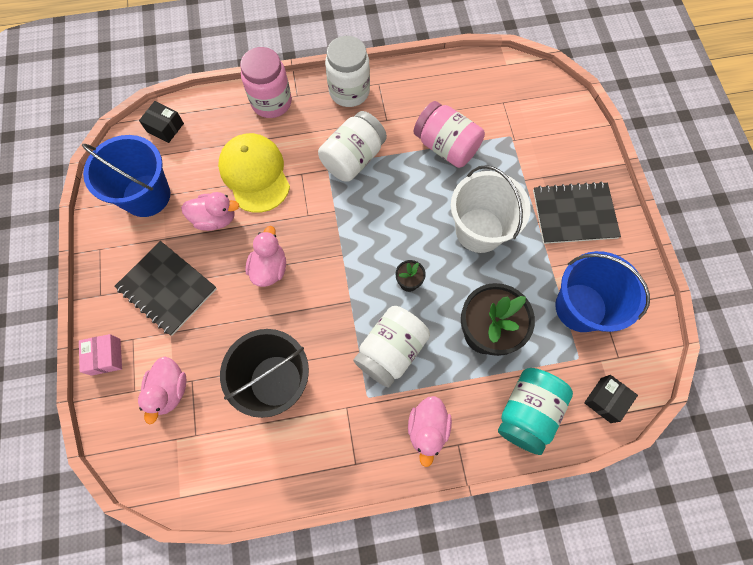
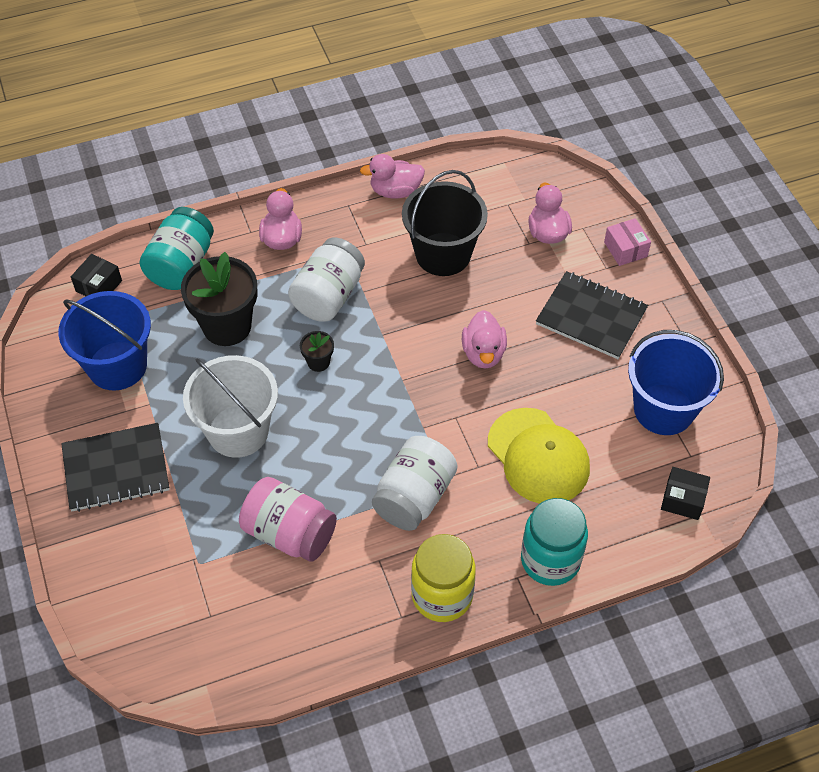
camera: 170 degrees right, 15 degrees down
(215, 219) = (567, 396): pink duck -> pink duck (395, 191)
(271, 102) = (550, 560): pink jar -> turquoise jar
(349, 92) = (442, 595): white jar -> yellow jar

